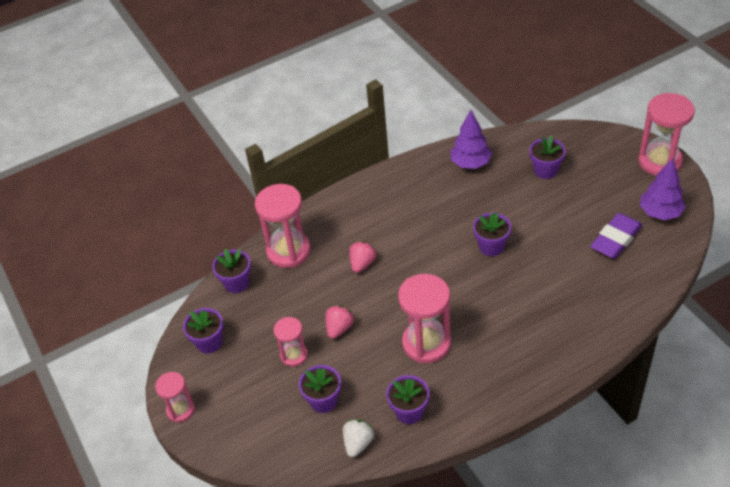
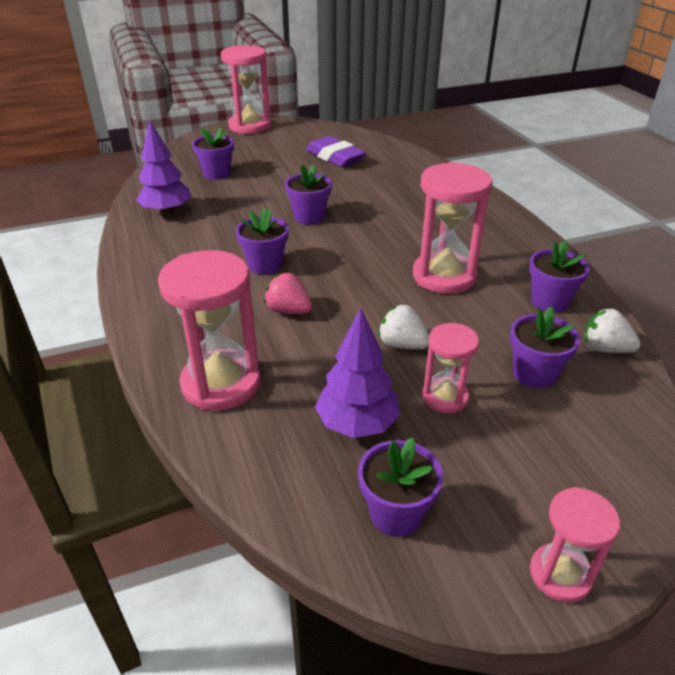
camera: 85 degrees left, 10 degrees down
(236, 283) = (262, 459): purple flower pot -> purple flower pot (265, 265)
(339, 328) = (402, 345): pink strawberry -> white strawberry
(660, 213) = (313, 135): purple tree -> purple tree (357, 424)

